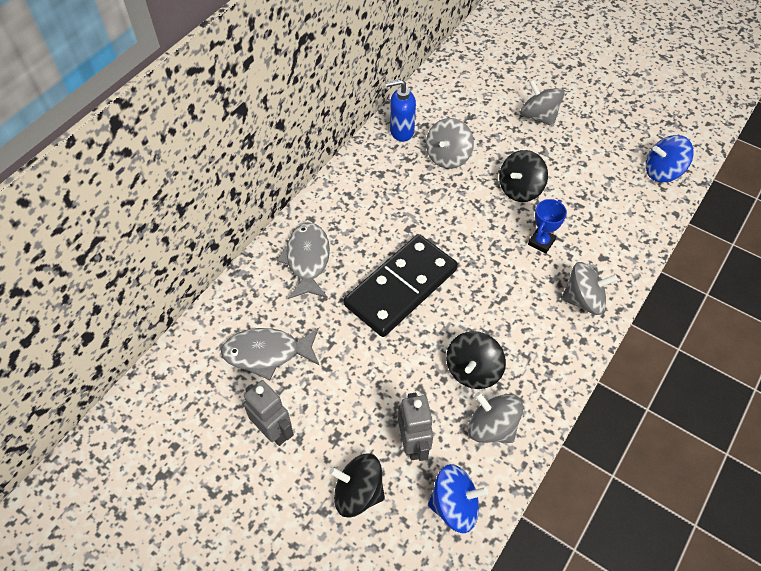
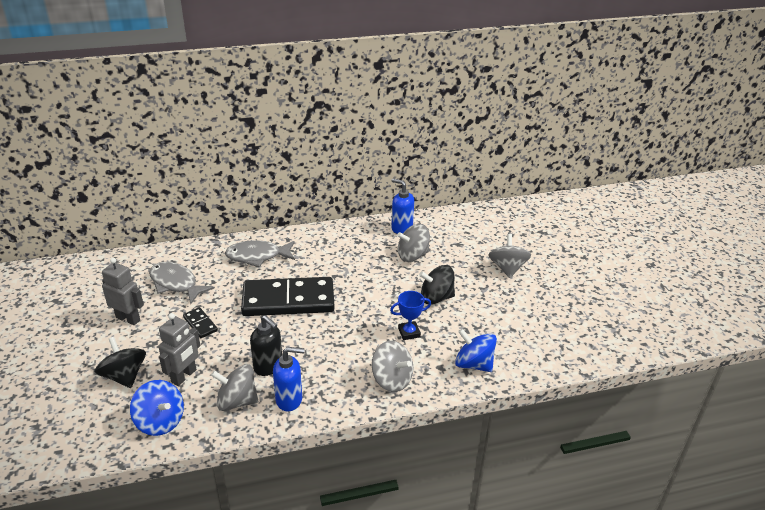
camera: 40 degrees right, 20 degrees down
(273, 431) = (128, 319): grey robot -> grey robot turned 60 degrees counterclockwise
(307, 260) = (257, 256): grey fish -> grey fish turned 135 degrees counterclockwise
(354, 378) = (200, 324): none -> black domino
(473, 370) = (268, 366): black spinning top -> black soap dispenser
(492, 427) = (237, 401): grey spinning top -> grey spinning top turned 75 degrees counterclockwise
(531, 387) = (289, 400): none -> blue soap dispenser
(662, 172) = (559, 349): blue spinning top -> blue spinning top (473, 364)

